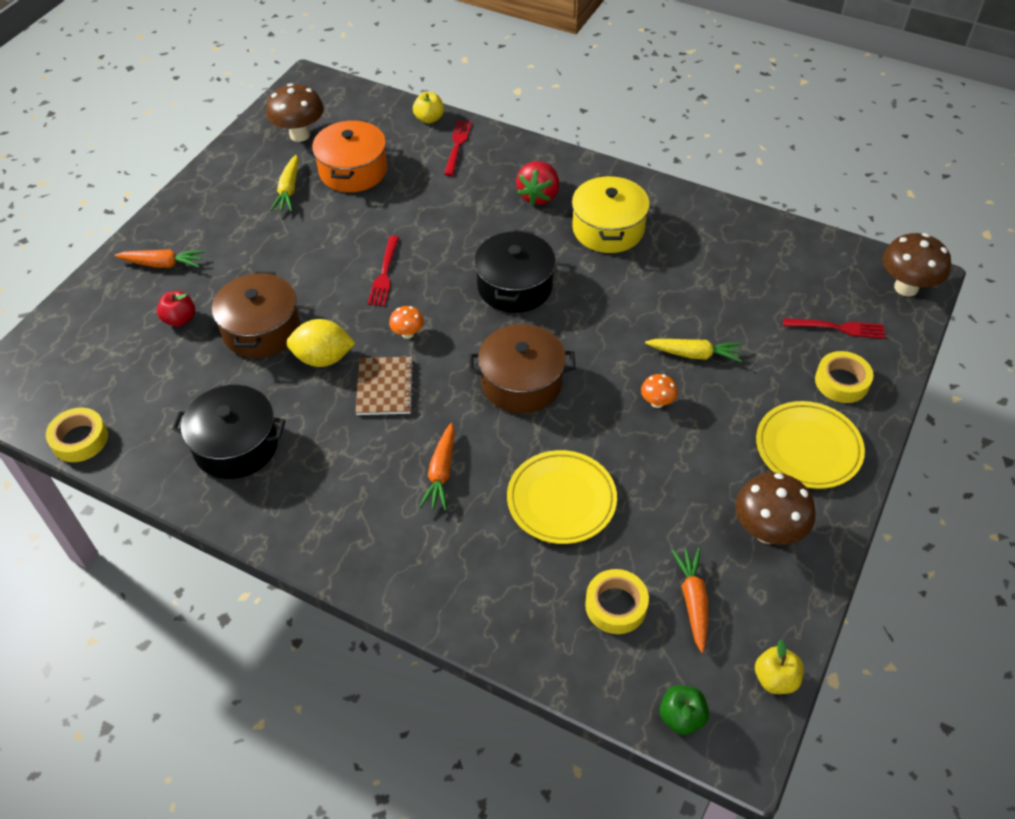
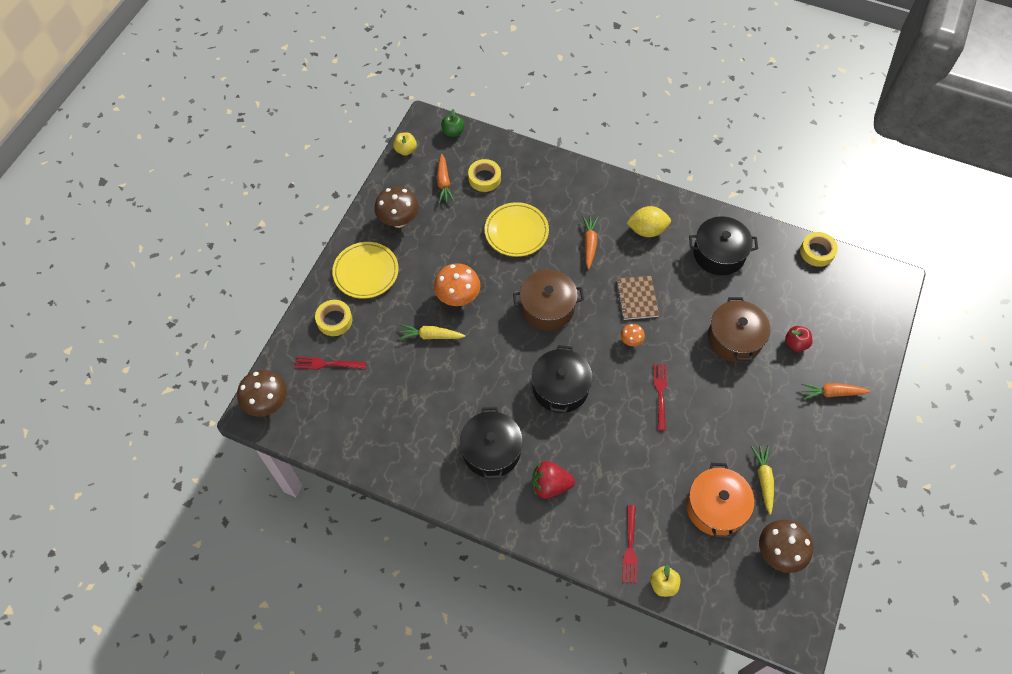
camera: 175 degrees right, 10 degrees up
(323, 358) = (684, 318): yellow lemon -> yellow lemon (647, 230)
(539, 196) = (550, 485): red strawberry -> red strawberry turned 105 degrees counterclockwise
(608, 229) = (491, 450): yellow pot -> black pot
(657, 402) = (458, 298): orange mushroom -> orange mushroom, size x1.94

